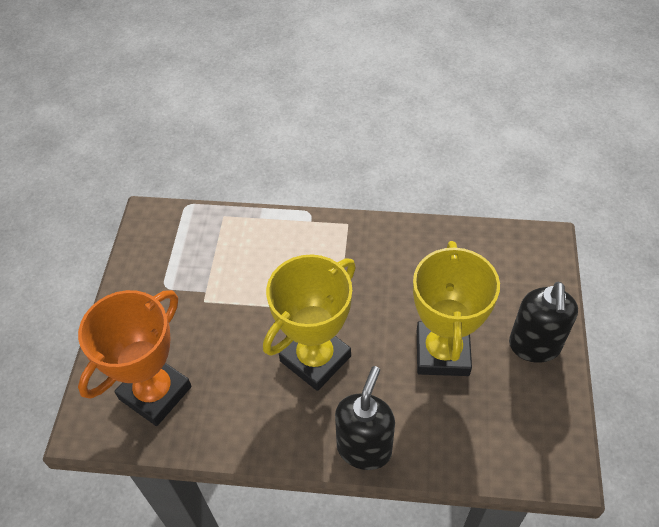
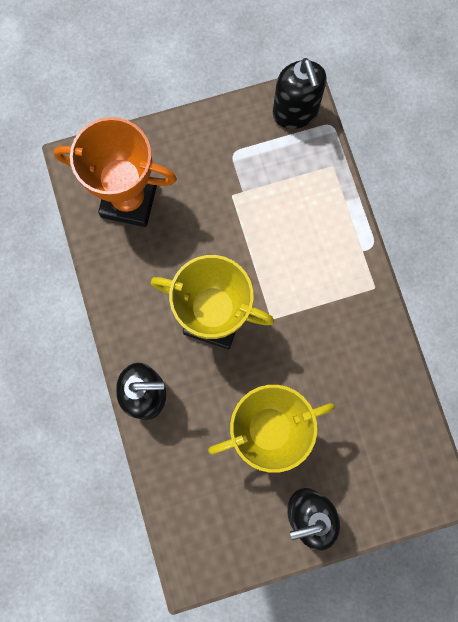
camera: 65 degrees right, 25 degrees up
(159, 226) = (295, 113): none -> black soap dispenser

